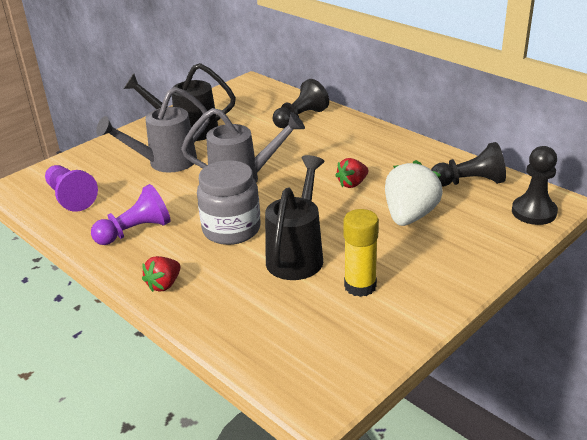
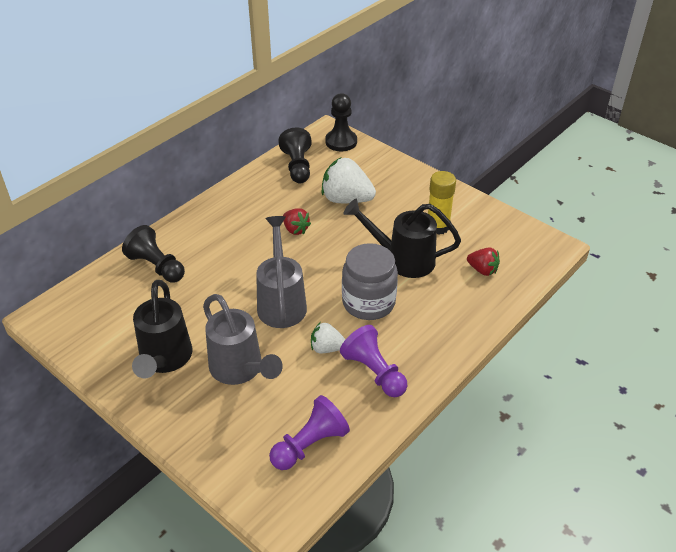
camera: 95 degrees left, 10 degrees up
(164, 285) = (452, 338): red strawberry -> red strawberry (482, 270)
(175, 205) = (327, 348): none -> white strawberry

